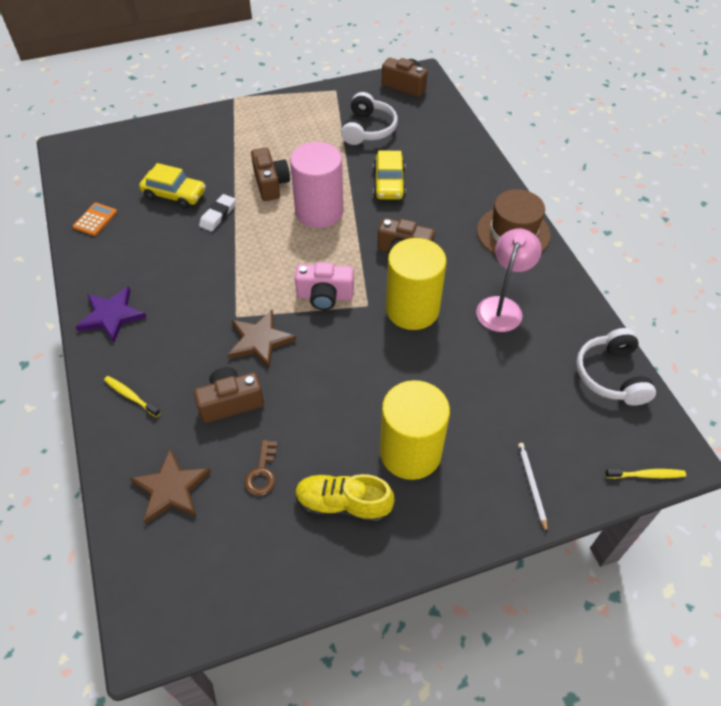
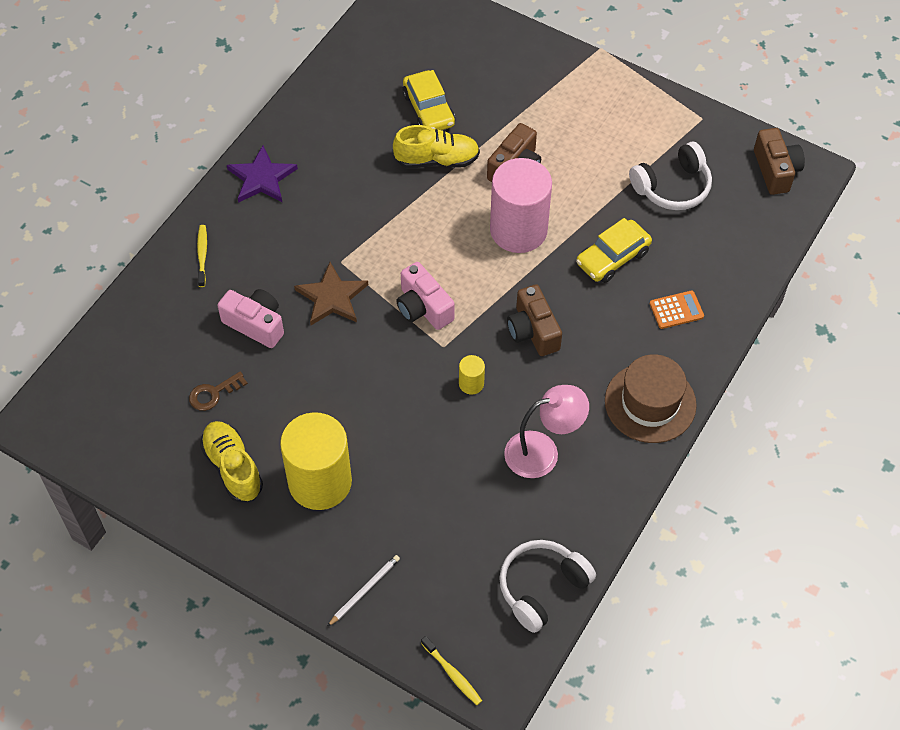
camera: 50 degrees right, 5 degrees up
(95, 220) = (345, 80): orange calculator -> orange calculator (676, 310)
(171, 488) = (151, 346): brown star -> none
(218, 215) = (437, 160): white eraser -> yellow shoe
(230, 402) = (255, 324): brown camera -> pink camera
(412, 309) = (471, 383): yellow cylinder -> yellow cylinder, size x0.41

